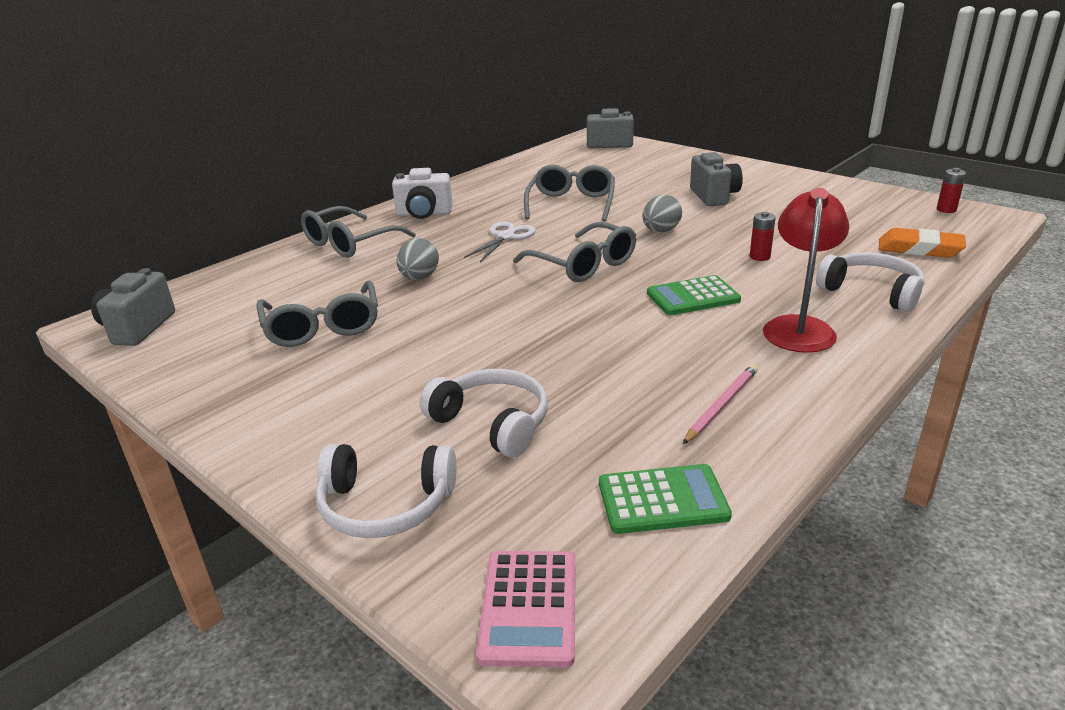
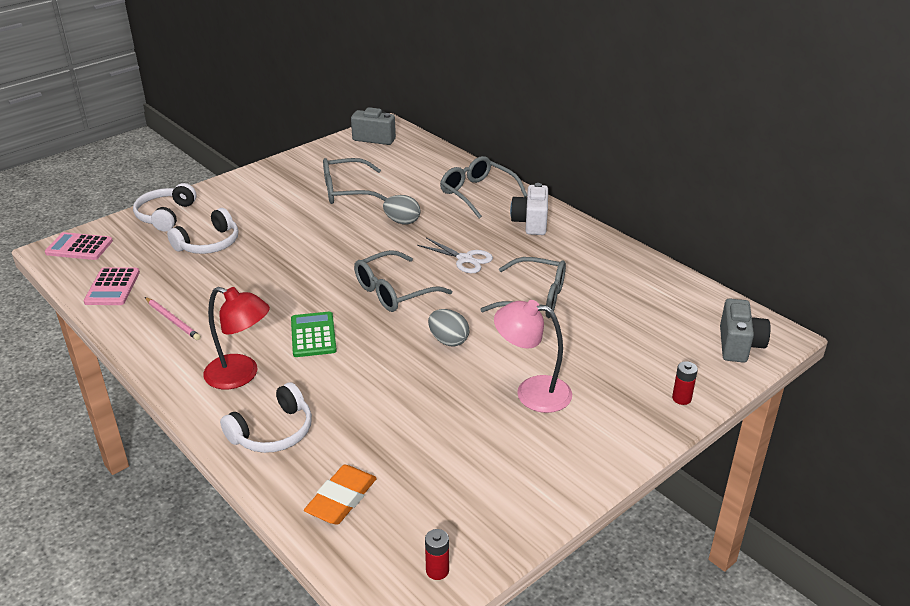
camera: 95 degrees right, 5 degrees up
(662, 500) = (112, 287): green calculator -> pink calculator
(714, 196) = (532, 392): grey camera -> pink lamp
(759, 257) = (369, 386): red battery -> red battery (681, 398)

